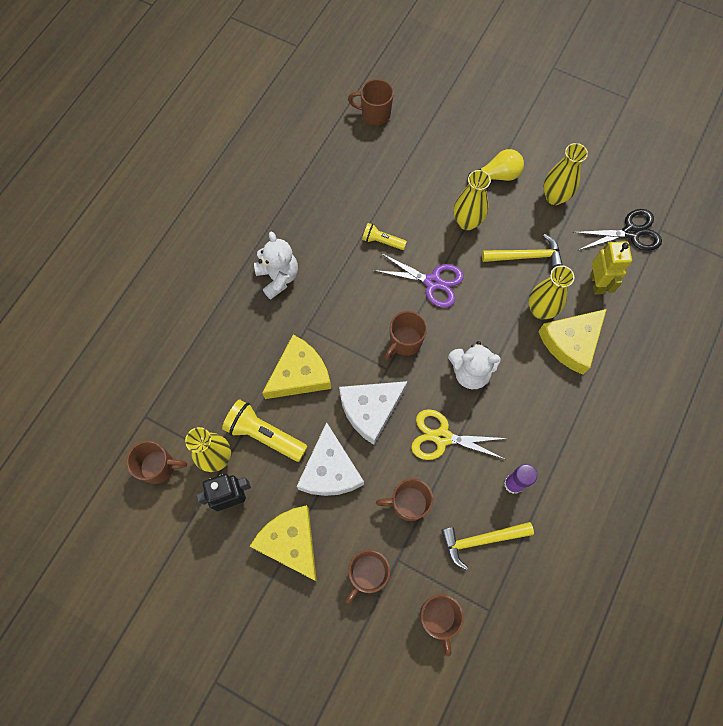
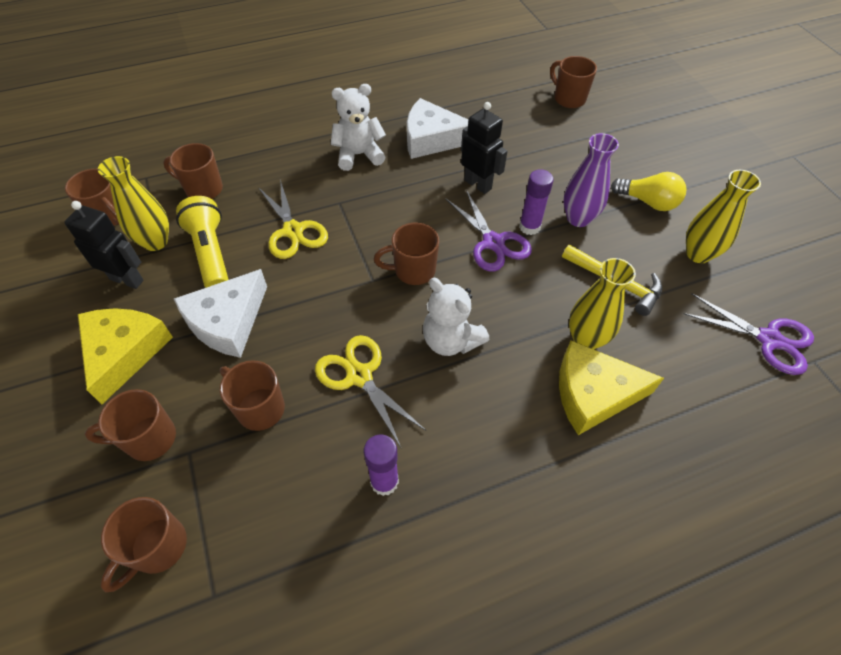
camera: 40 degrees right, 15 degrees down
(199, 392) = (203, 189): none -> brown mug
(278, 277) = (359, 155): white teddy bear -> white teddy bear turned 120 degrees counterclockwise
(299, 374) = (293, 231): yellow cheese -> yellow scissors
(370, 410) = (320, 301): white cheese -> white cheese (432, 139)
(382, 241) = (478, 184): yellow flashlight -> black robot
(444, 252) = (529, 227): none -> purple glue stick
(467, 222) = (578, 218): yellow vase -> purple vase
(481, 540) = (289, 509): yellow hammer -> none
(597, 283) = (680, 359): yellow robot -> none
(631, 232) = (768, 339): black scissors -> purple scissors

